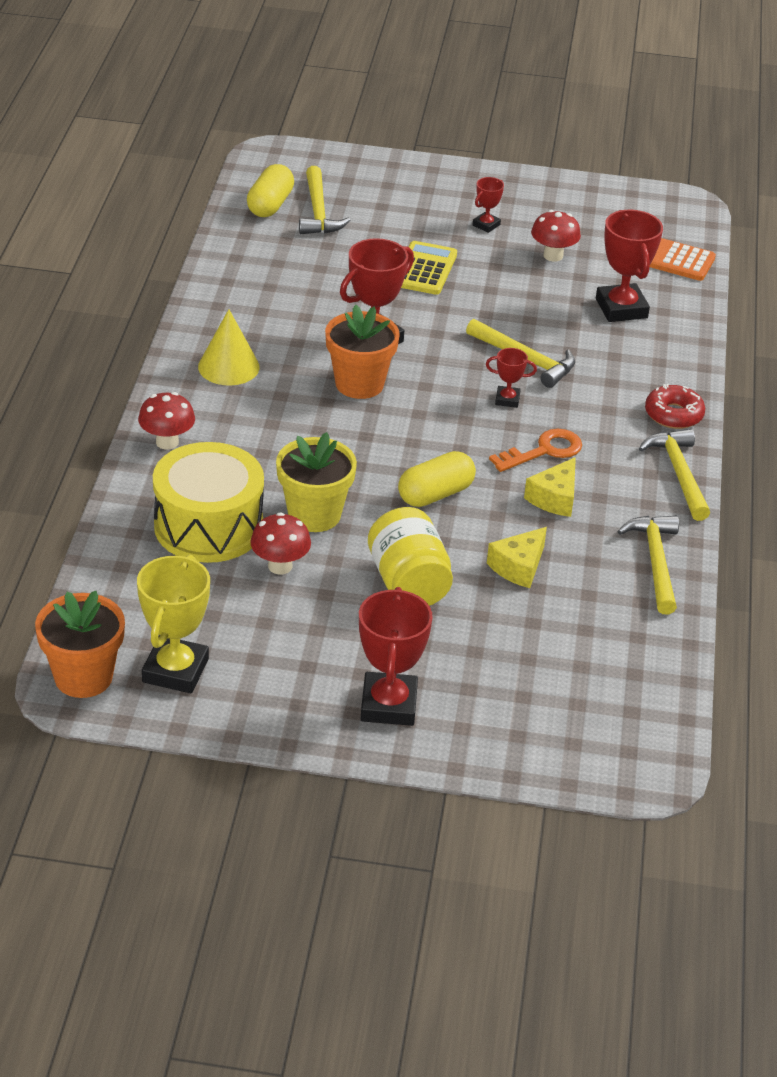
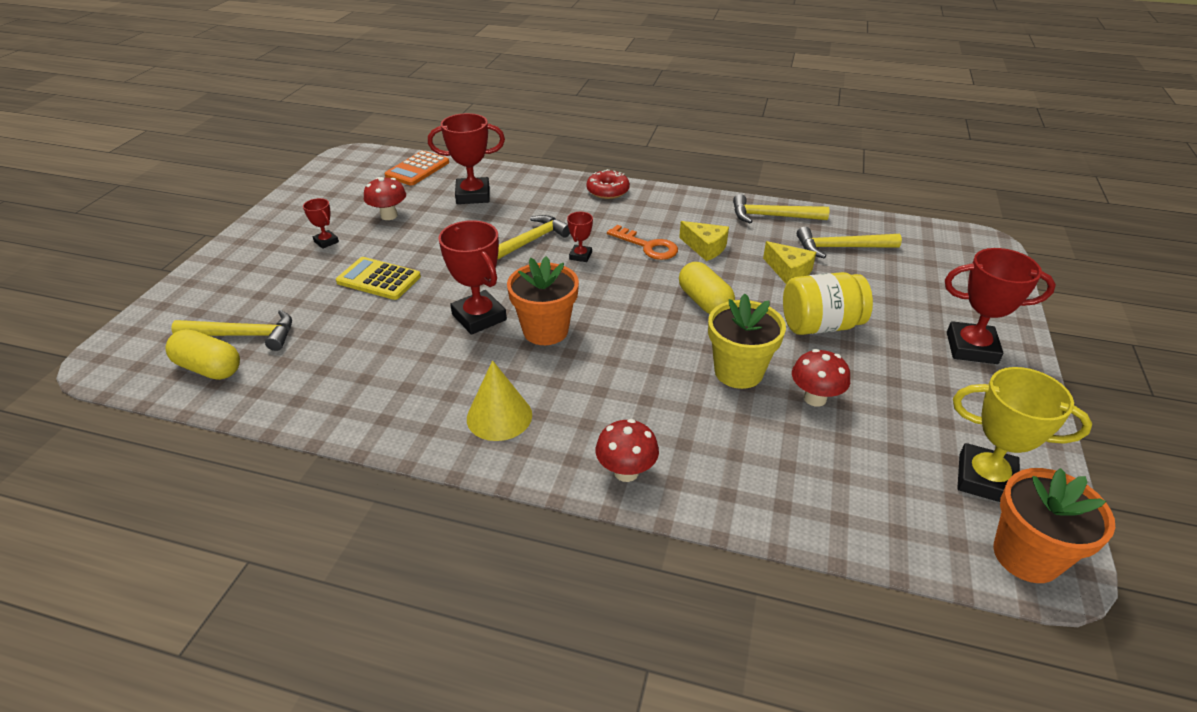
camera: 80 degrees left, 0 degrees up
(208, 526) = (764, 445): yellow drum -> none
(544, 451) = (648, 246): orange key -> orange key turned 150 degrees clockwise
(679, 474) = (675, 197): yellow hammer -> yellow hammer (841, 248)

